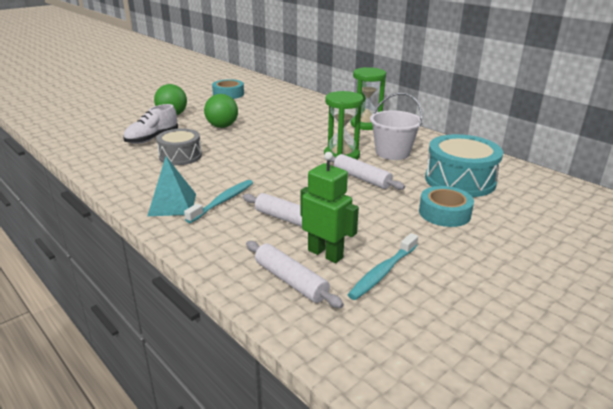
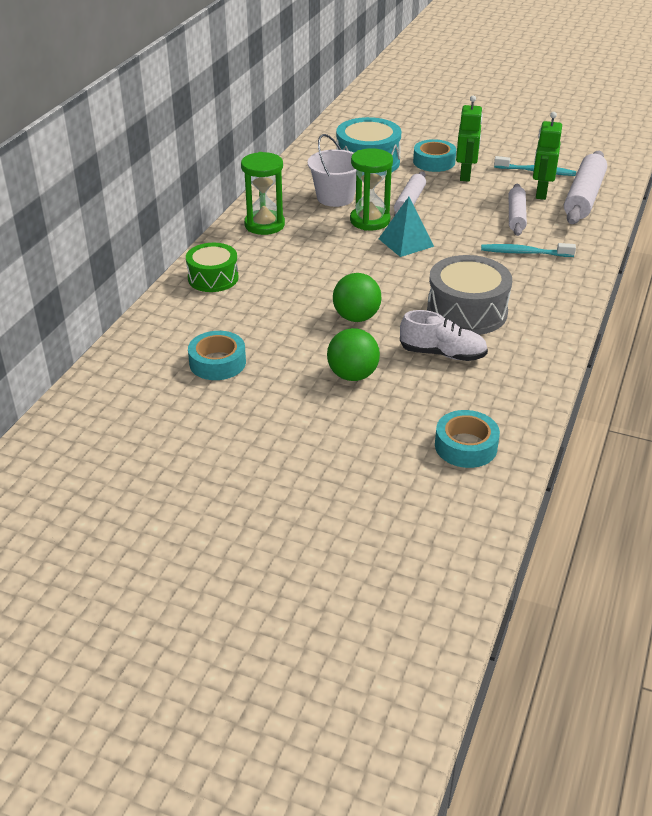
camera: 115 degrees left, 10 degrees up
(77, 125) = (466, 446): none -> turquoise tape
(172, 204) = (558, 275): turquoise pyramid -> turquoise pyramid (406, 242)
(180, 156) = (467, 311): grey drum -> grey drum, size x1.51
(291, 281) = (583, 197): white rolling pin -> white rolling pin, size x1.58
(310, 104) = (213, 278): none -> green drum
(400, 221) = (465, 175): none -> green robot

